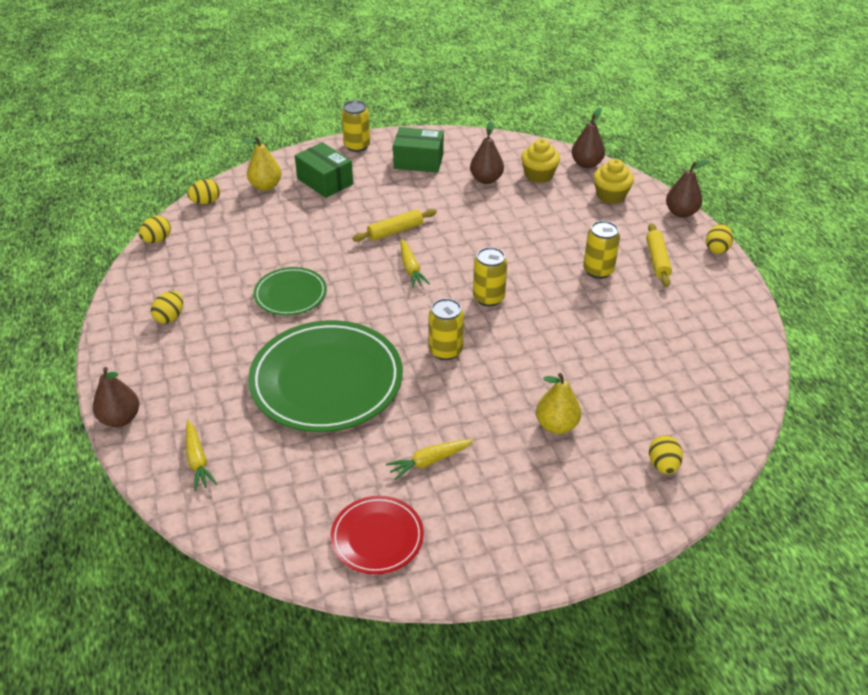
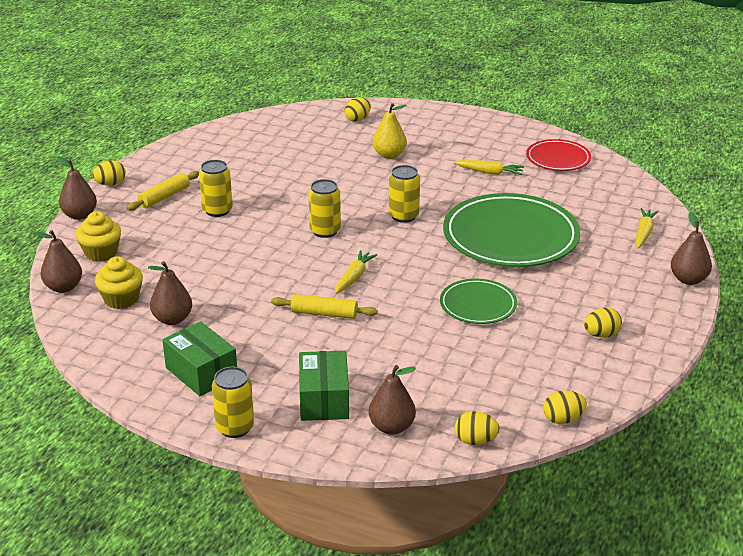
camera: 140 degrees left, 10 degrees down
(265, 186) = (392, 427): yellow pear -> brown pear

